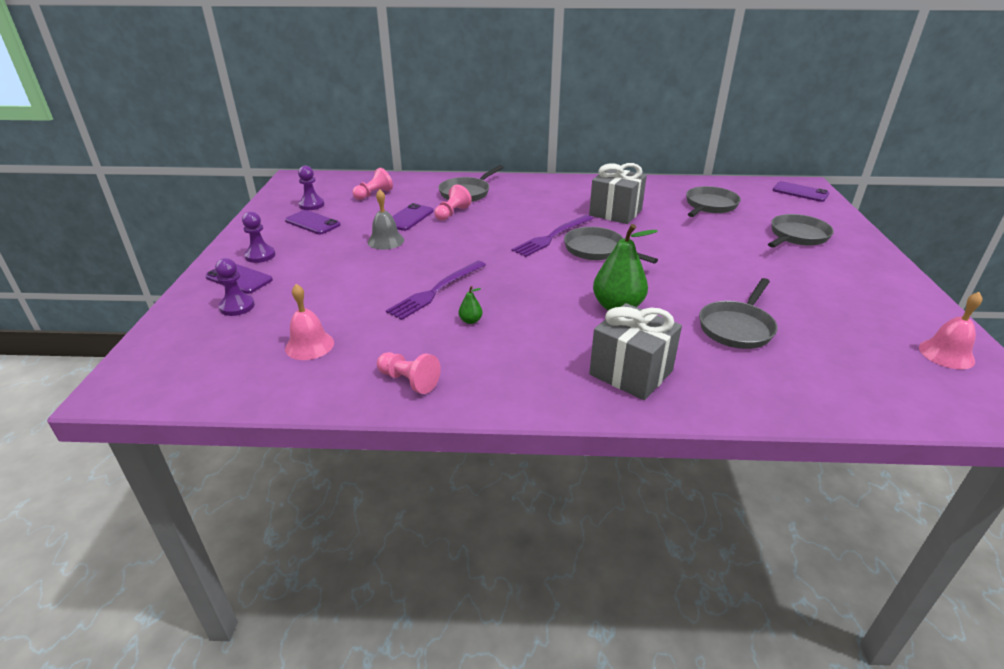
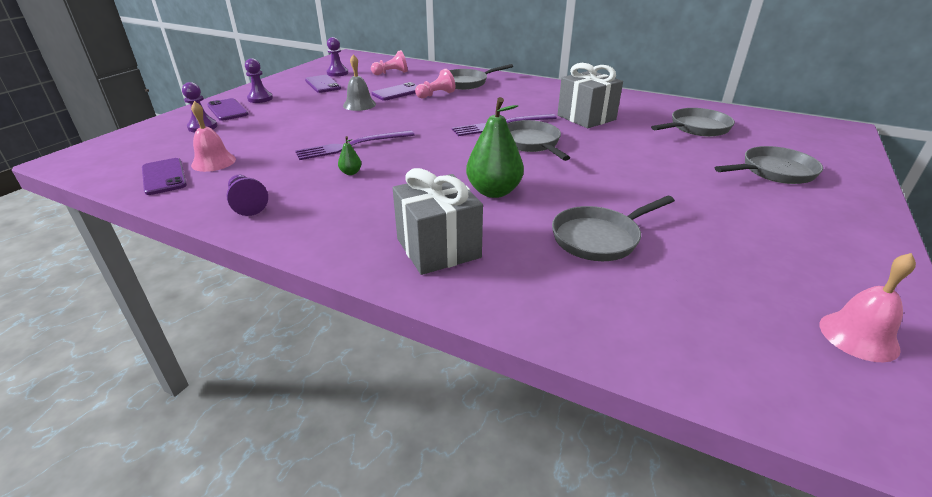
camera: 25 degrees right, 0 degrees up
(409, 381) = (247, 204): pink pawn -> purple pawn
(800, 192) = (826, 133): purple phone -> purple phone (164, 177)

